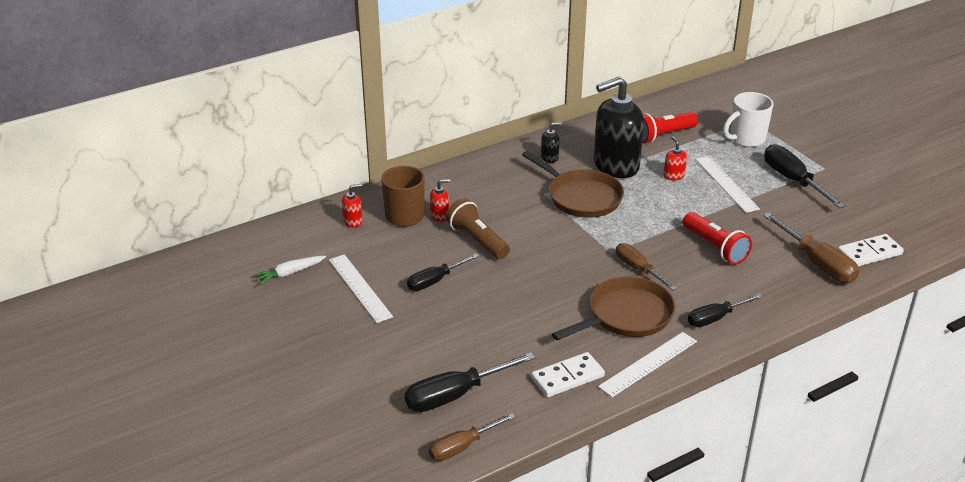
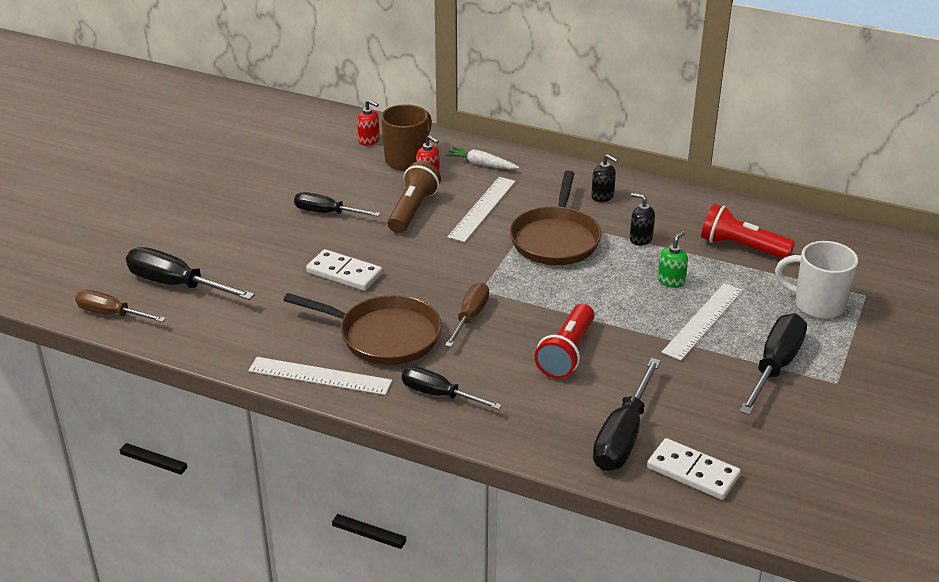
camera: 55 degrees right, 0 degrees up
(289, 273) = (264, 143): white carrot -> white carrot (481, 164)
(360, 288) = (278, 181): white ruler -> white ruler (482, 208)
(567, 377) = (255, 335): white domino -> white domino (344, 273)
(615, 166) = (640, 239): black soap dispenser -> black soap dispenser, size x0.40
(673, 176) = (671, 281): red soap dispenser -> green soap dispenser
(817, 263) = (623, 436): brown screwdriver -> black screwdriver

